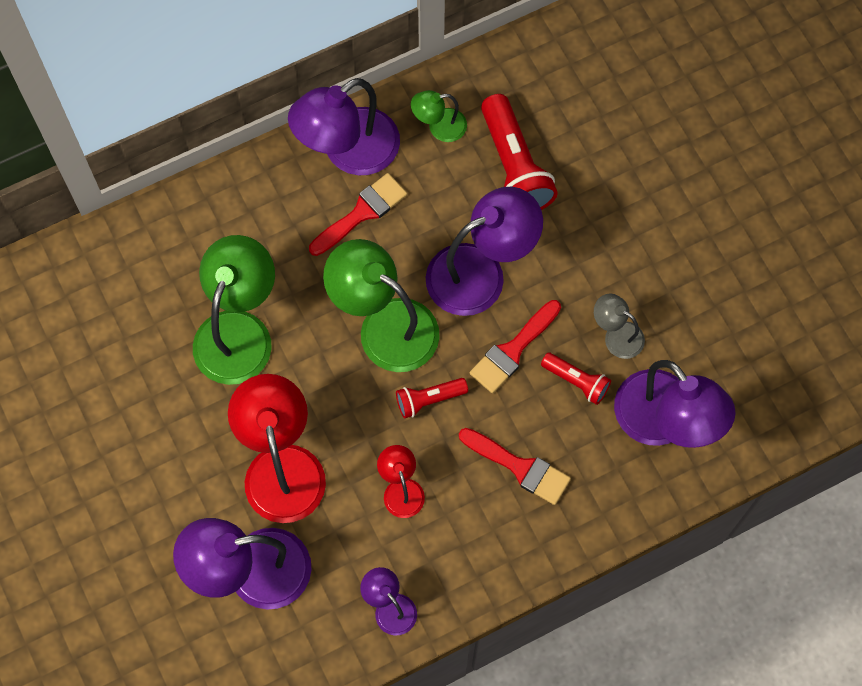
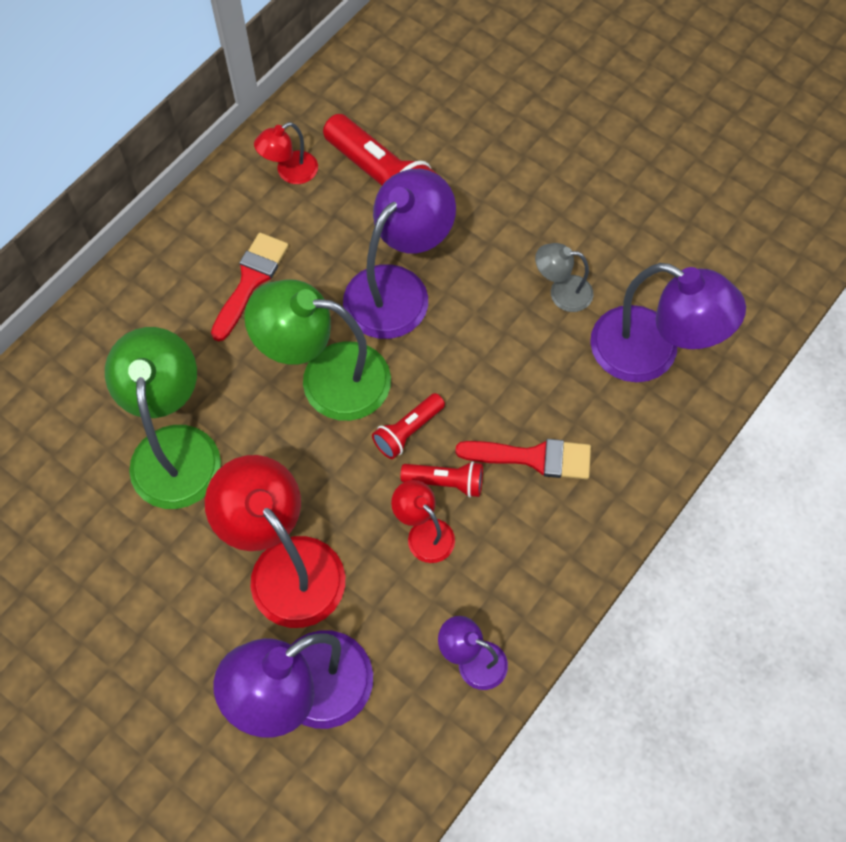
camera: 25 degrees left, 5 degrees down
(348, 152) = (209, 230): purple lamp -> none
(439, 127) = (290, 172): green lamp -> red lamp
(513, 350) = (468, 348): red brush -> none
(576, 381) = (546, 351): red flashlight -> red flashlight (446, 482)

